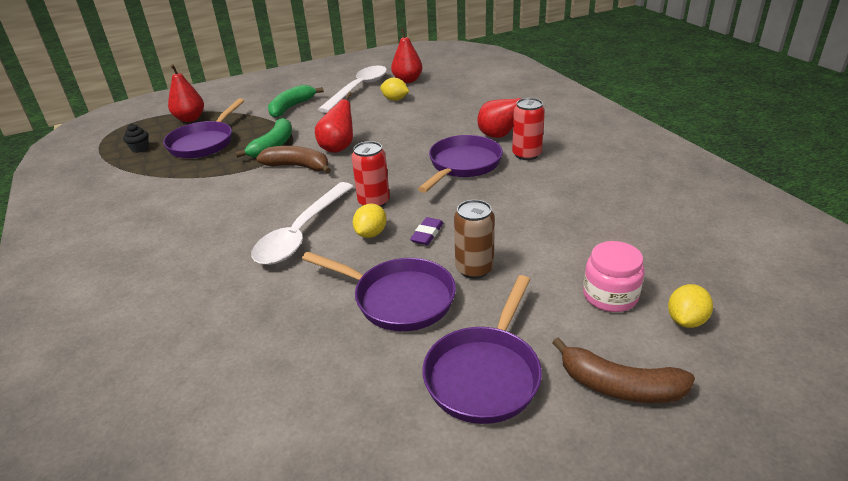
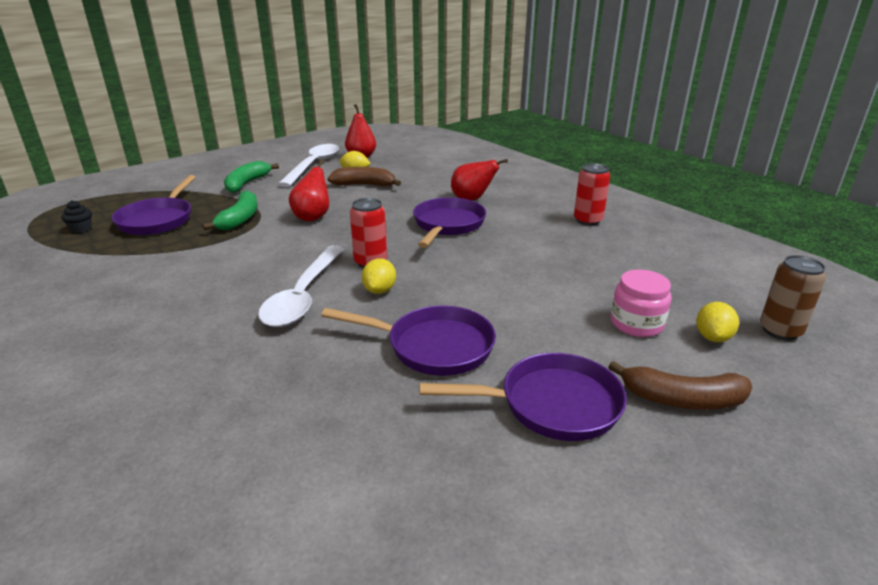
camera: 15 degrees left, 5 degrees down
(190, 119) = (133, 198): red pear -> none
(298, 166) = (275, 236): brown banana -> brown banana (364, 185)
(427, 234) = (438, 286): purple eraser -> none
(474, 269) = (498, 313): brown can -> brown can (780, 330)
(485, 374) = (551, 405): purple pan -> purple pan turned 105 degrees counterclockwise
(526, 154) = (505, 213): red can -> red can (588, 220)

